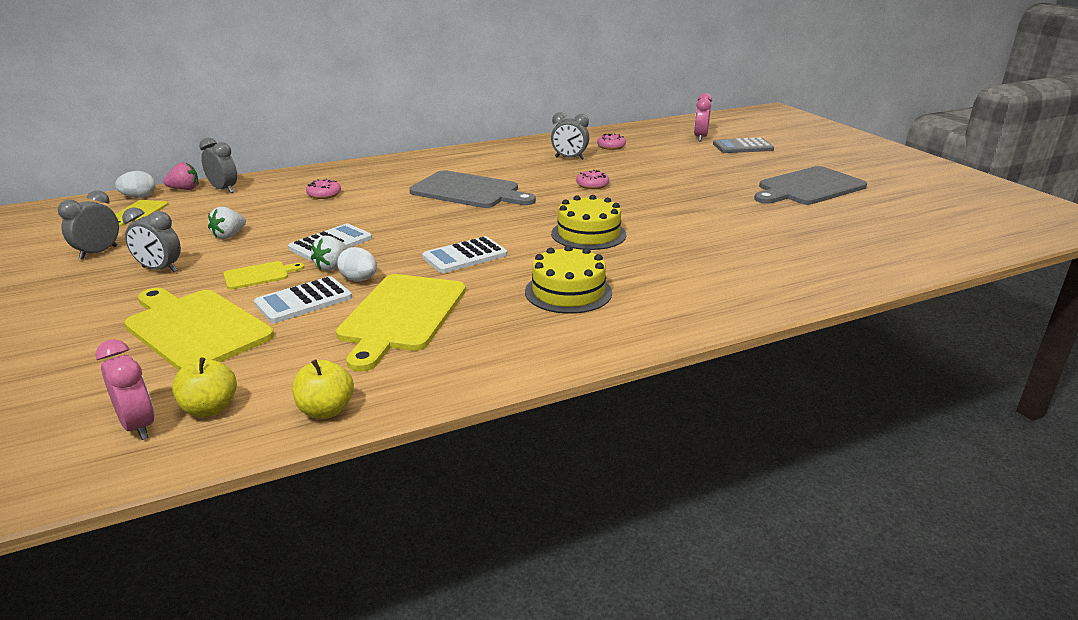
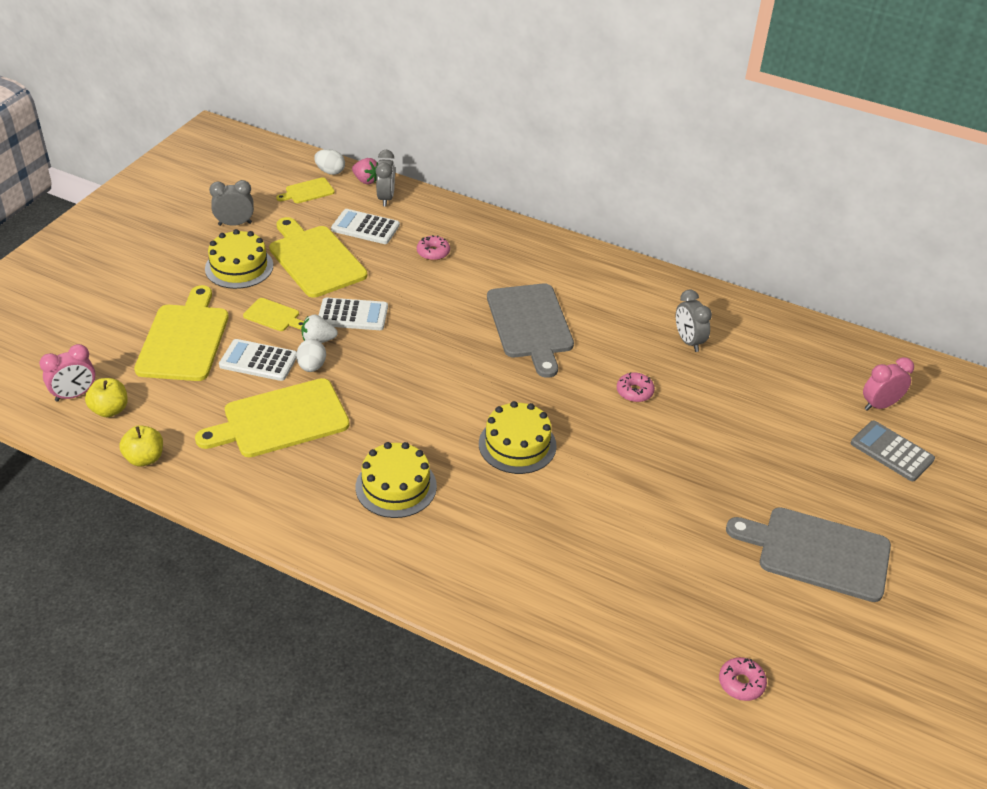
camera: 50 degrees right, 15 degrees up
(138, 426) = (75, 395): pink clock -> pink clock turned 45 degrees clockwise
(159, 269) = (239, 267): grey clock -> yellow cake
(229, 236) = (315, 259): white strawberry -> yellow cutting board
(465, 256) = (401, 396): white calculator -> white calculator (365, 227)
(611, 146) = (760, 352): pink donut -> pink donut (741, 683)

